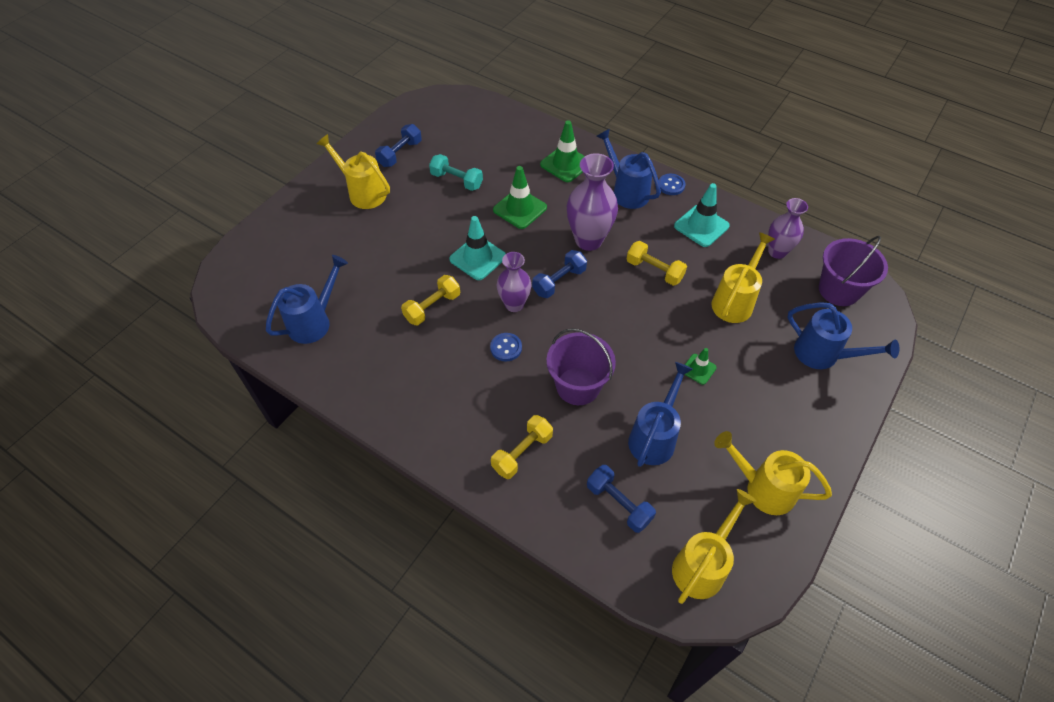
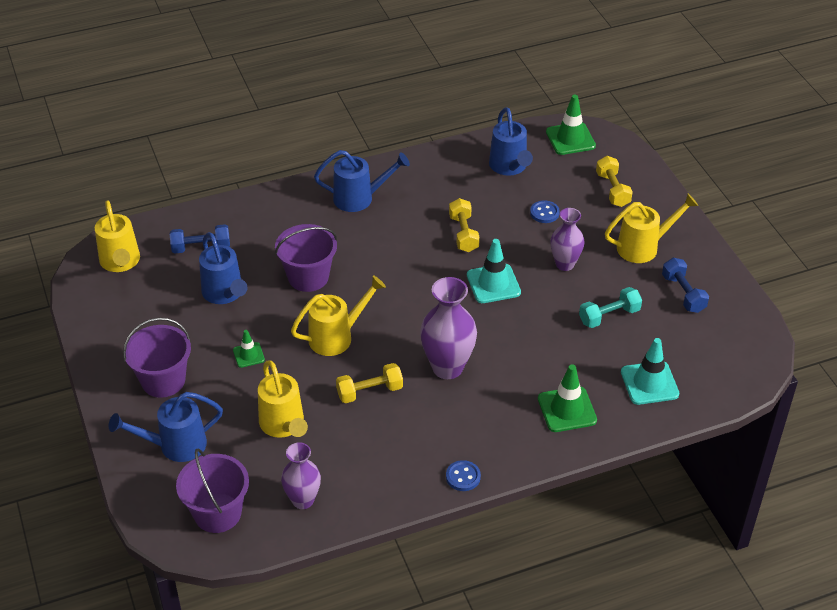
camera: 125 degrees right, 10 degrees down
(506, 348) = (382, 255): blue button -> blue button (544, 213)
(514, 304) = (420, 281): purple vase -> purple vase (565, 264)
(520, 209) = (531, 341): green traffic cone -> green traffic cone (570, 139)
(522, 452) = (287, 221): yellow dumbbell -> yellow dumbbell (612, 190)
(559, 281) = (418, 321): blue dumbbell -> none
(626, 191) = (485, 434): blue watering can -> blue watering can (359, 198)
(701, 226) = (388, 463): turquoise traffic cone -> turquoise traffic cone (649, 383)
(763, 488) = (127, 326): yellow watering can -> yellow watering can (336, 337)
(782, 410) = (163, 380): none -> purple bucket

